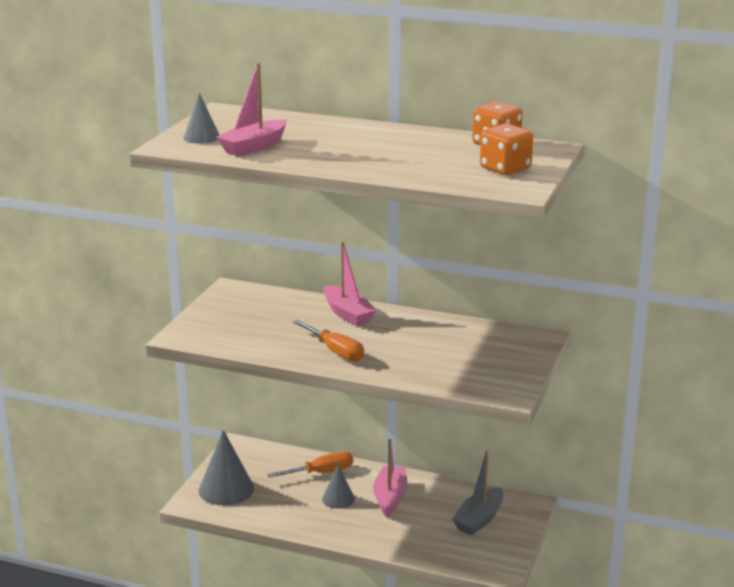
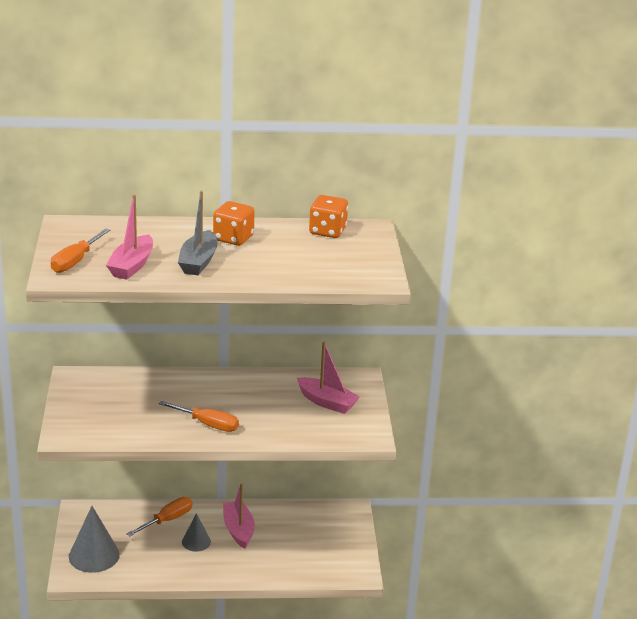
camera: 25 degrees left, 5 degrees up
(201, 137) = (75, 261): grey cone -> orange screwdriver
(347, 314) = (193, 384): pink boat -> pink boat (327, 402)
(479, 519) = (320, 533): grey boat -> grey boat (198, 262)
(505, 169) = (354, 258): orange dice -> orange dice (233, 238)

